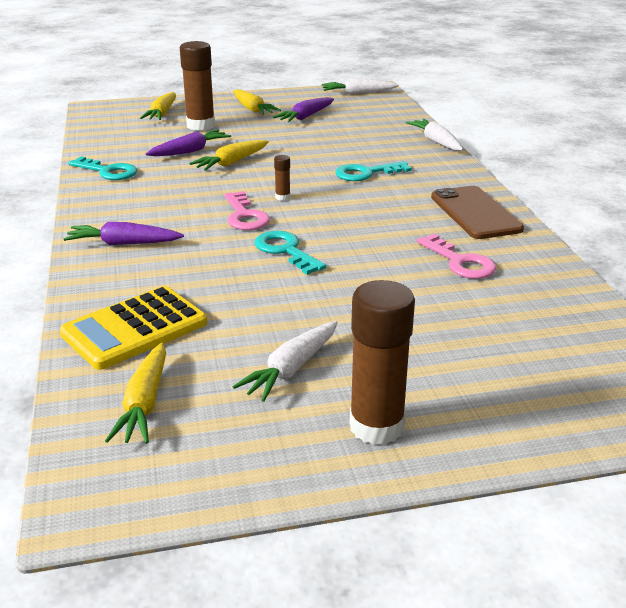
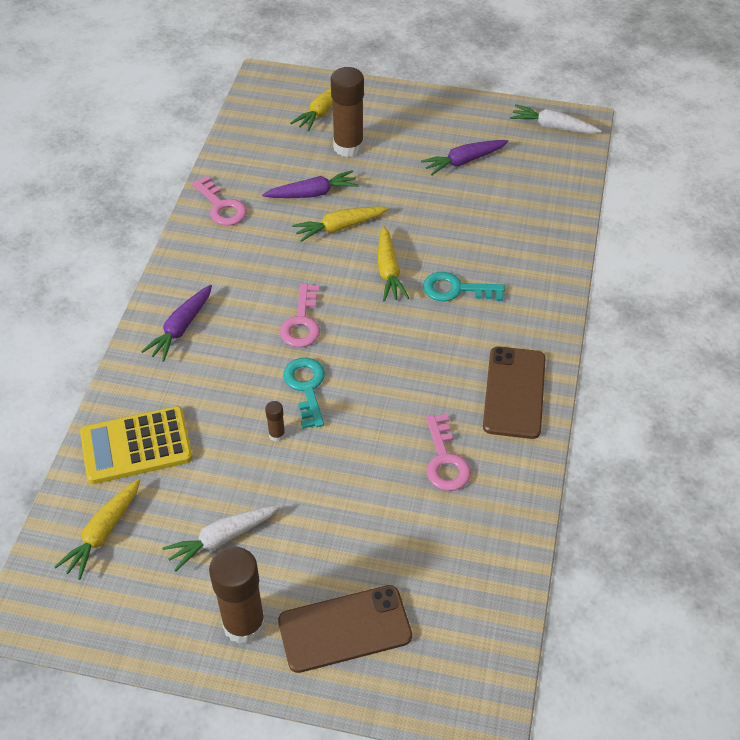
camera: 25 degrees right, 20 degrees up
(108, 171) = (222, 206): turquoise key -> pink key
(123, 243) = (181, 328): purple carrot -> purple carrot turned 90 degrees counterclockwise
(252, 109) = (418, 129): yellow carrot -> yellow carrot (388, 271)
(282, 197) = (352, 303): brown glue stick -> brown glue stick (277, 435)
(436, 141) = (568, 254): white carrot -> none
(488, 396) = (345, 629): none -> brown phone

